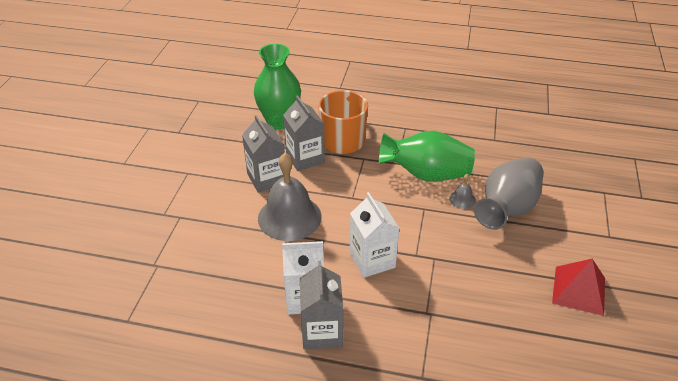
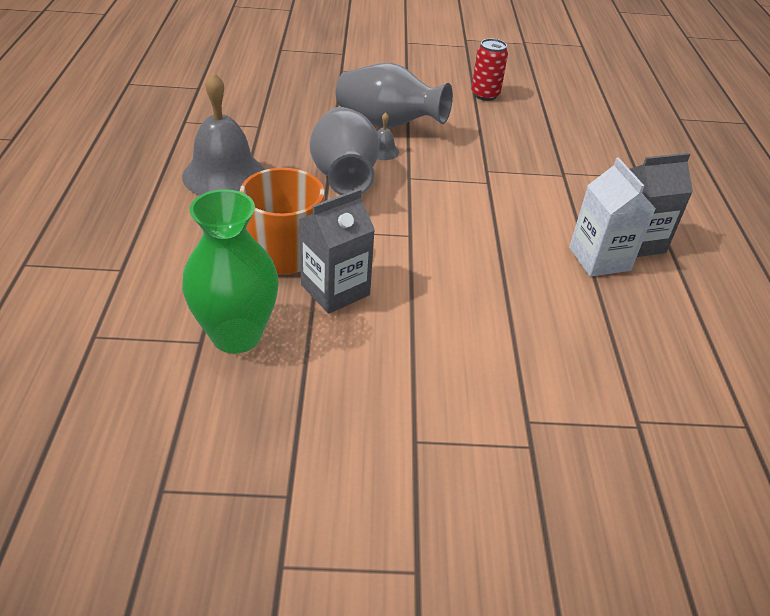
camera: 105 degrees left, 0 degrees up
(267, 178) = (398, 327): grey carton -> none
(289, 217) = (472, 290): grey bell -> grey bell (224, 175)
(372, 260) = (513, 212): white carton -> none
(426, 174) = (344, 176): green vase -> grey vase
(579, 290) = (485, 95): red pyramid -> red can

